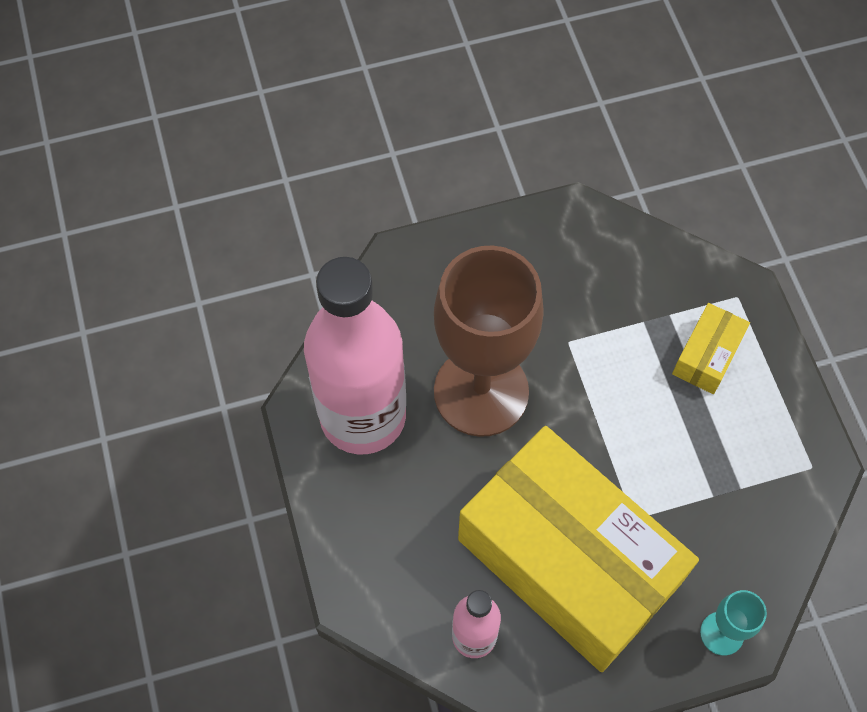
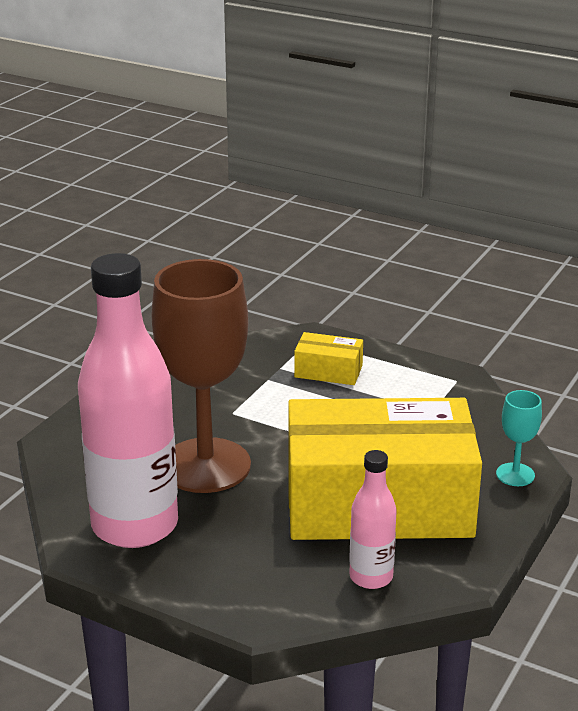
camera: 45 degrees left, 35 degrees down
(707, 356) = (328, 371): yellow box -> yellow box turned 60 degrees counterclockwise

